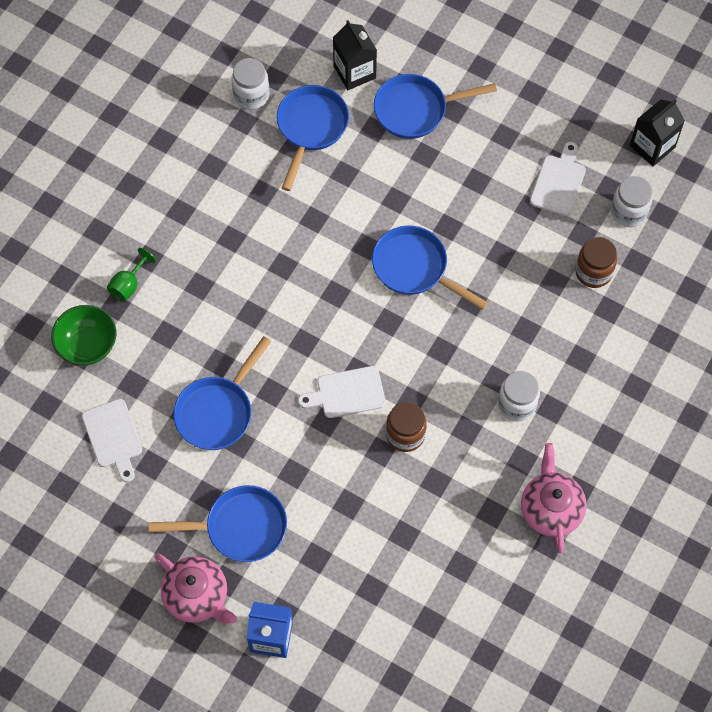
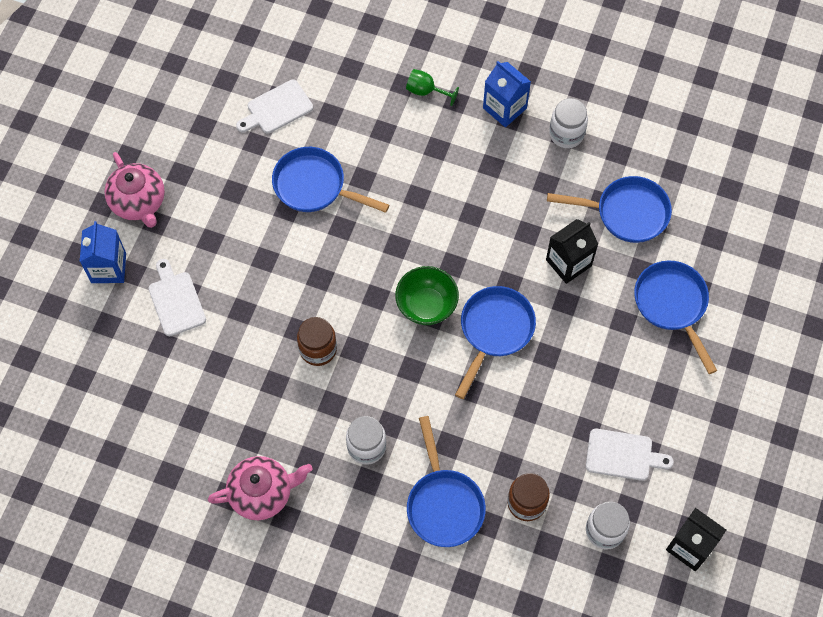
camera: 80 degrees right, 0 degrees up
(87, 345) = (360, 71): green bowl -> green bowl (426, 305)
(167, 214) = (504, 108): none -> blue carton
(197, 596) = (139, 202): pink teapot -> pink teapot turned 60 degrees counterclockwise
(240, 527) = (206, 224): blue pan -> blue pan (444, 504)
(251, 95) = (649, 155): white jar -> white jar (566, 134)
(347, 393) = (352, 291): white cutting board -> white cutting board (176, 301)
(354, 72) = (700, 242): black carton -> black carton (568, 263)

